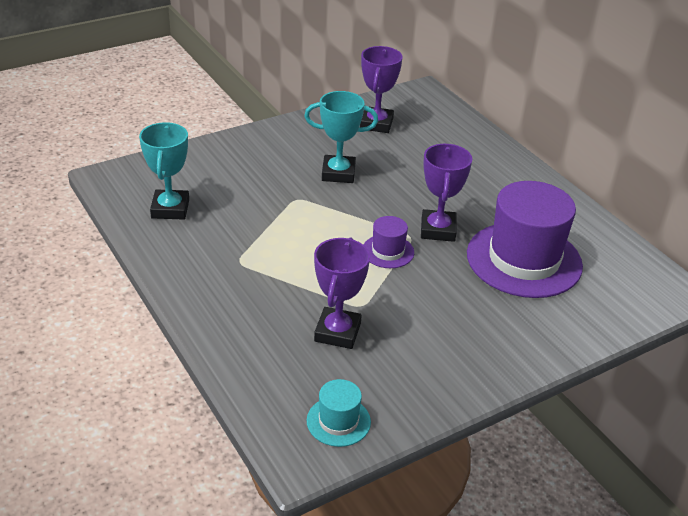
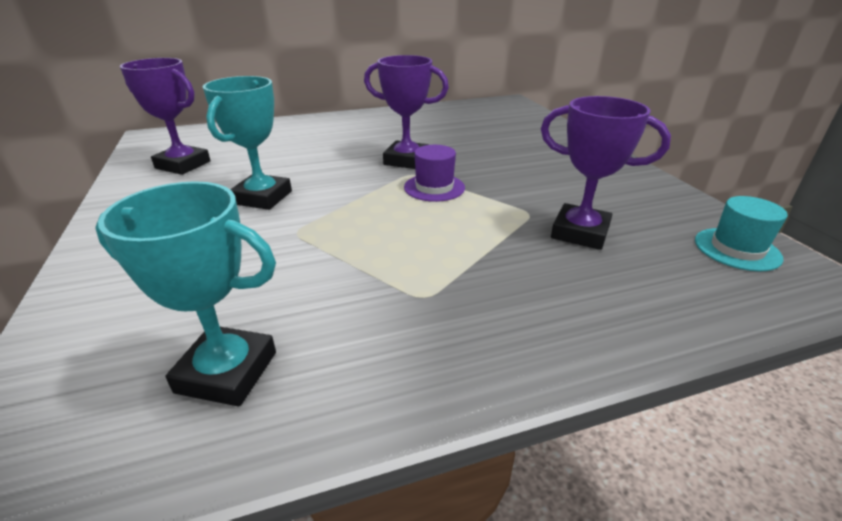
camera: 75 degrees left, 5 degrees down
(524, 260) = (464, 135): purple hat -> none

